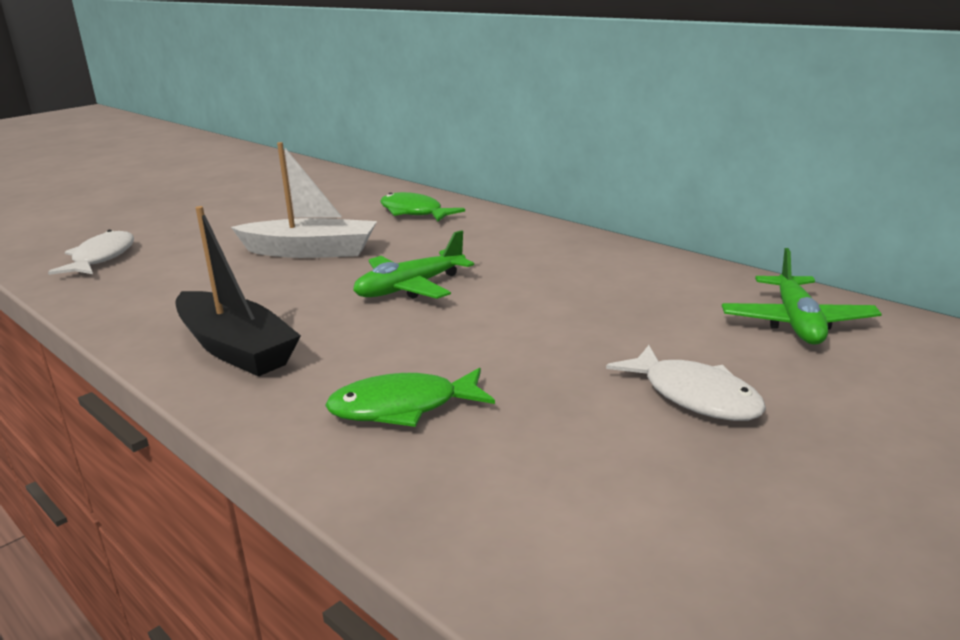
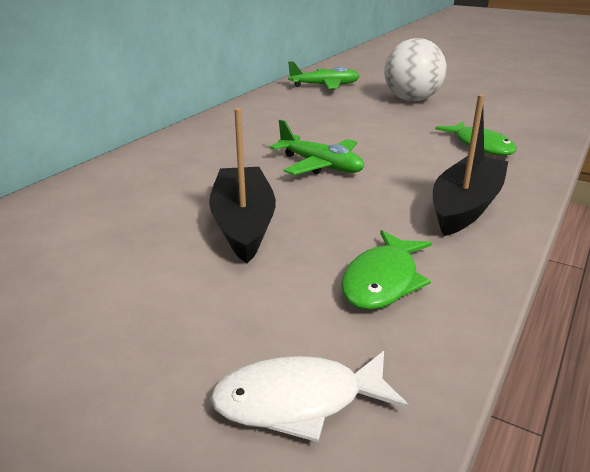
camera: 105 degrees left, 5 degrees up
(310, 251) = (243, 223): white boat -> black boat
(414, 212) = (113, 191): green fish -> green fish (382, 281)
(694, 396) = (411, 100): white fish -> white ball

